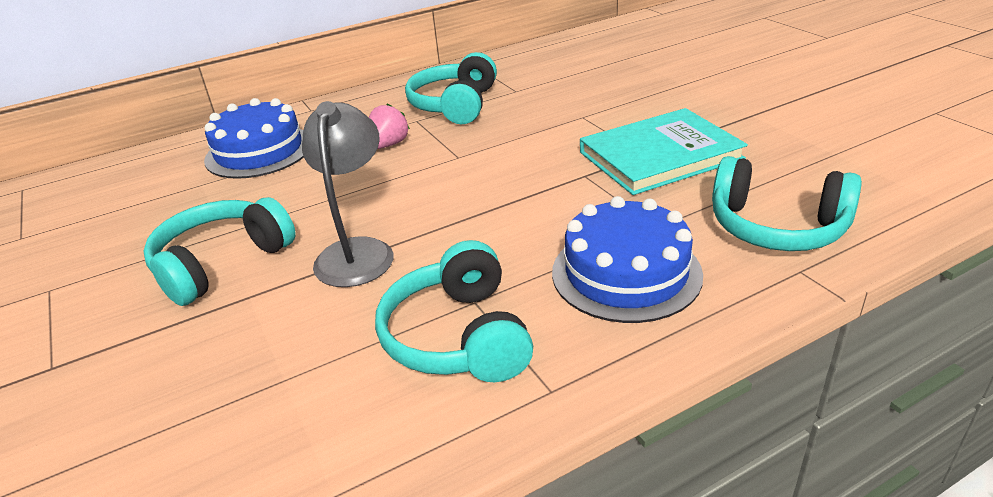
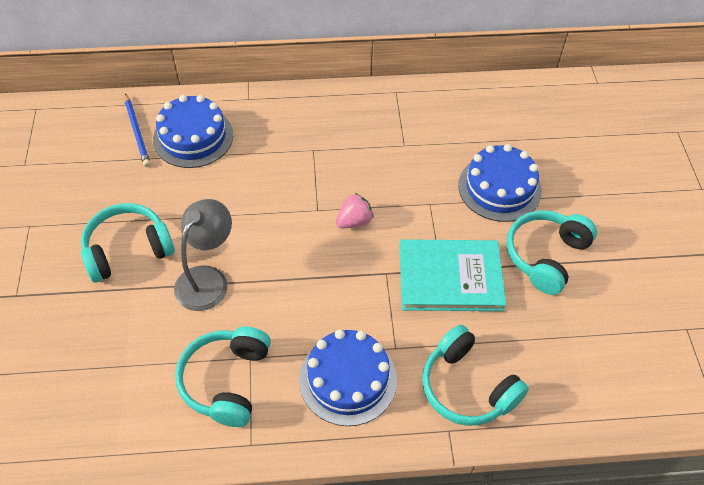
camera: 20 degrees right, 20 degrees up
(180, 168) = (137, 132): none -> blue pencil
(388, 145) = (279, 172): pink strawberry -> pink strawberry (354, 221)
(455, 105) = (350, 143): turquoise headphones -> turquoise headphones (545, 256)
(643, 87) = (499, 188): none -> blue cake

